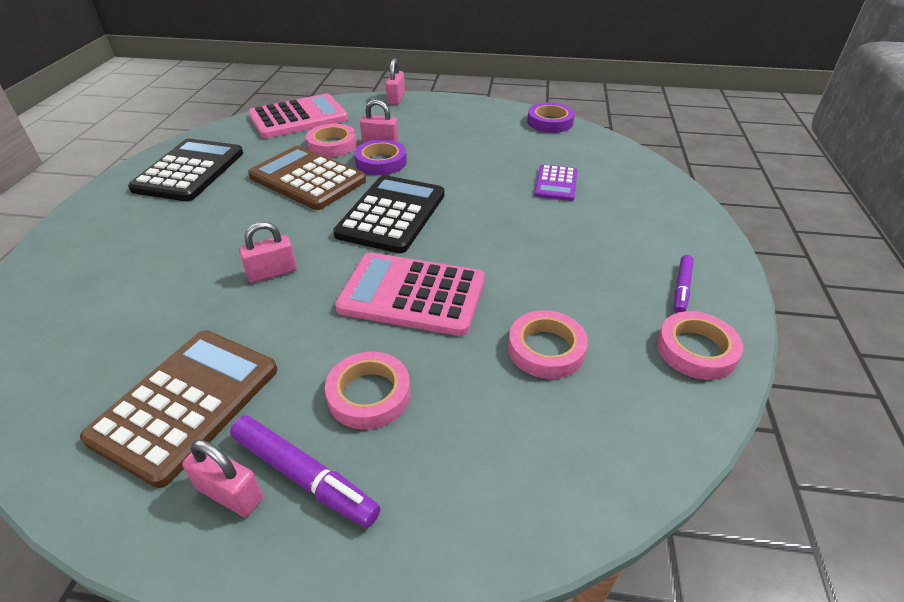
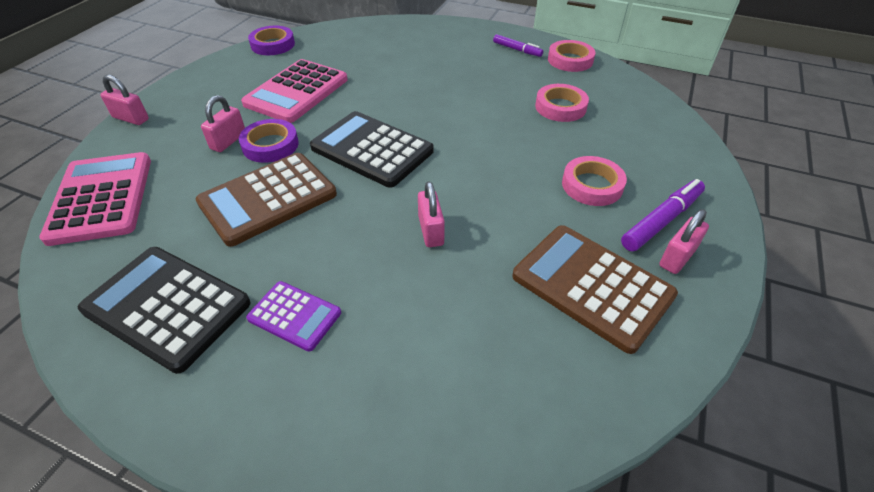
camera: 75 degrees left, 5 degrees up
(332, 145) = (203, 175): pink tape -> none
(412, 294) = (490, 153): pink calculator -> pink calculator (296, 92)
(556, 183) = (374, 63): purple calculator -> purple calculator (294, 316)

